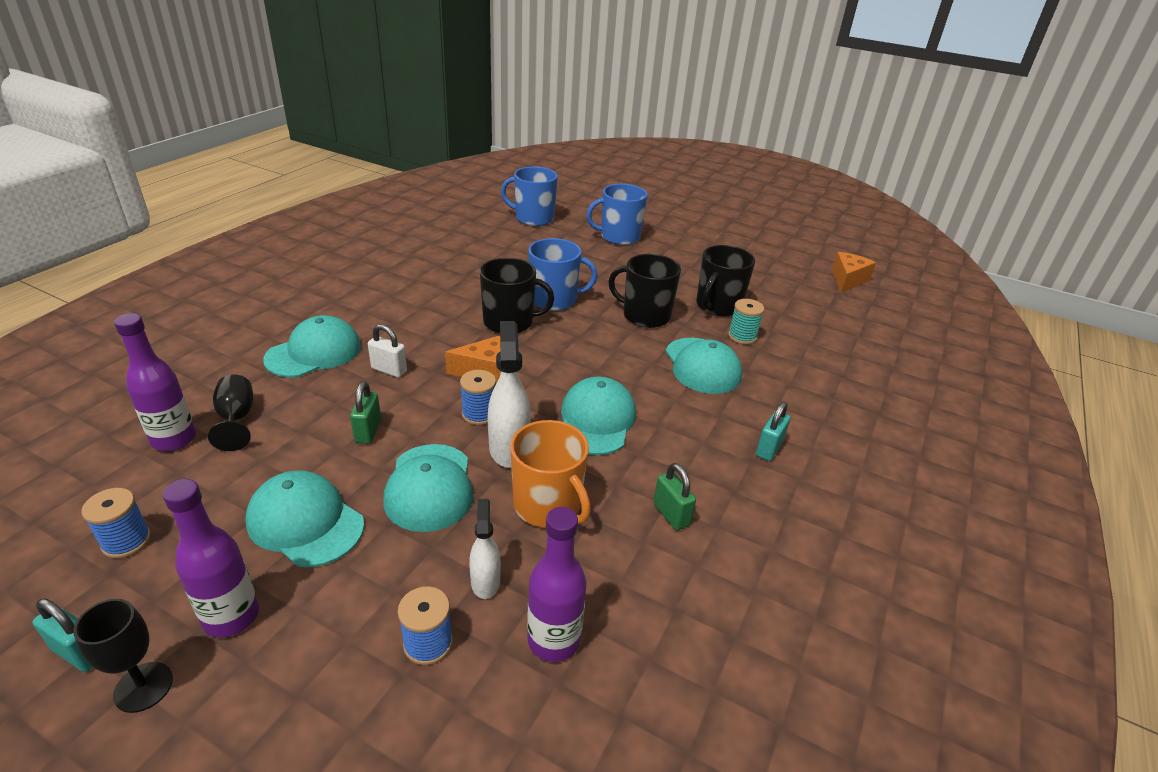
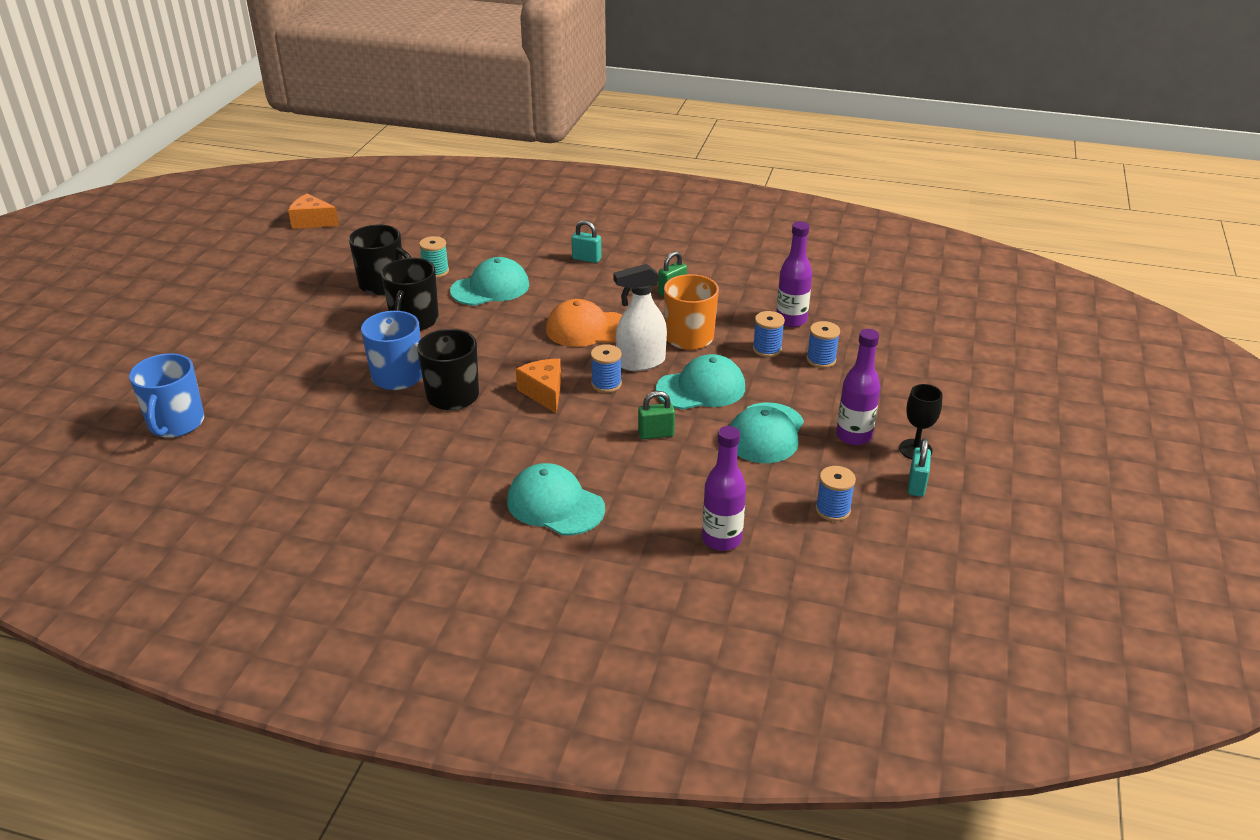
camera: 100 degrees left, 0 degrees up
(236, 419) = (677, 514): black goblet -> none
(389, 370) = (564, 448): white padlock -> none
(485, 581) = (767, 349): white spray bottle -> blue spool
(596, 420) = (587, 329): turquoise cap -> orange cap
(619, 237) = (228, 352): blue mug -> none

